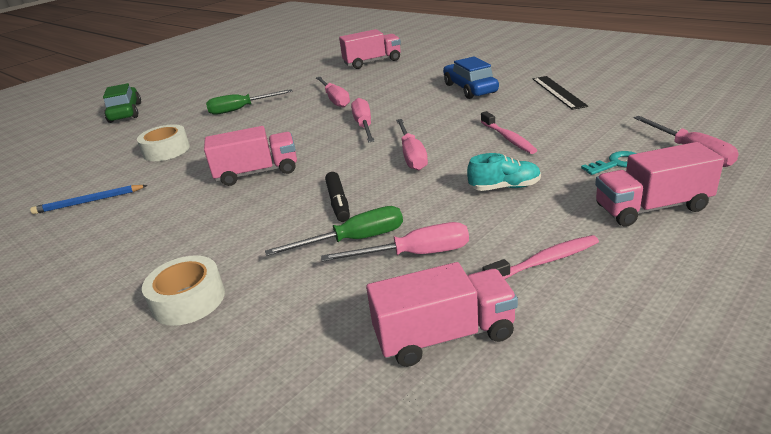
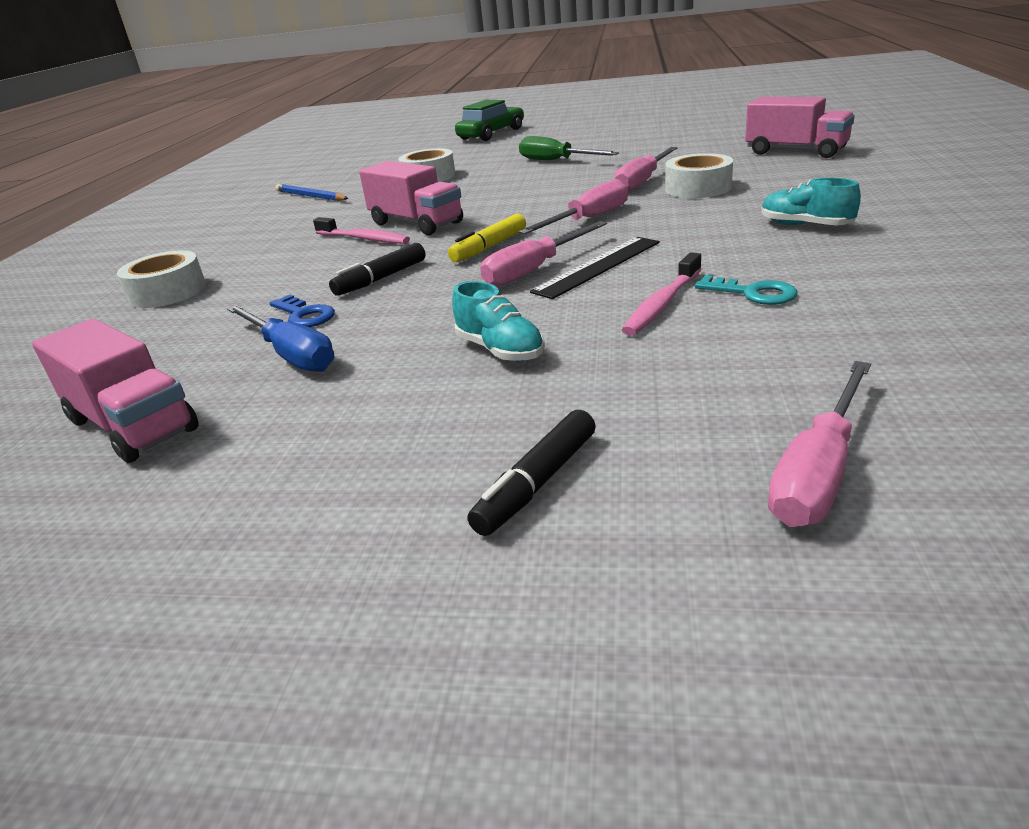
camera: 55 degrees right, 0 degrees up
(351, 160) = (489, 247): none -> yellow marker
(354, 240) = (304, 315): green screwdriver -> blue key
(375, 92) = (698, 188): none -> white tape
(415, 254) = (291, 355): pink screwdriver -> blue screwdriver
(470, 89) = (805, 225): blue car -> turquoise shoe
(545, 261) = (314, 438): pink toothbrush -> pink toothbrush (364, 239)
(558, 92) = (908, 281): black ruler -> black ruler (597, 266)
(616, 163) = (674, 409): turquoise key -> turquoise key (753, 293)
(652, 208) = (537, 483): pink truck -> black marker

